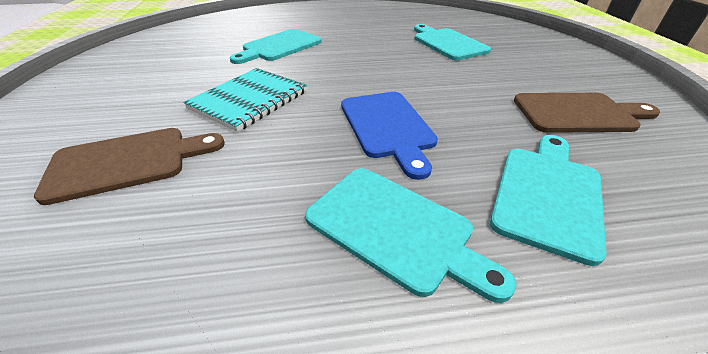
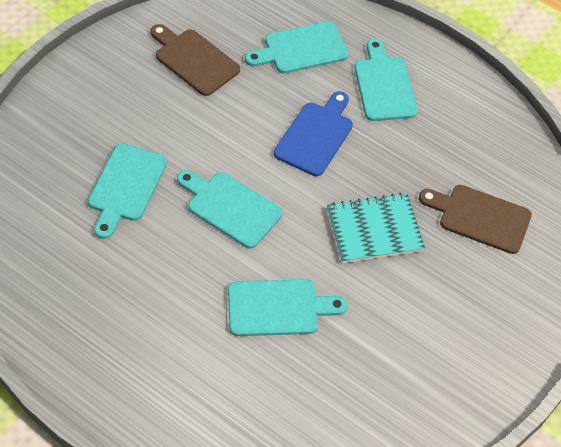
camera: 140 degrees left, 15 degrees up
(375, 62) = (230, 208): none -> turquoise cutting board

